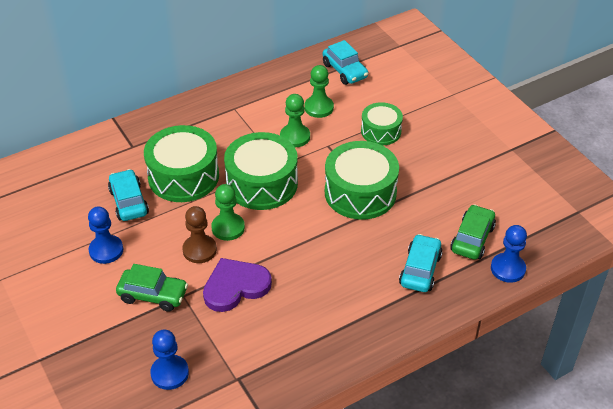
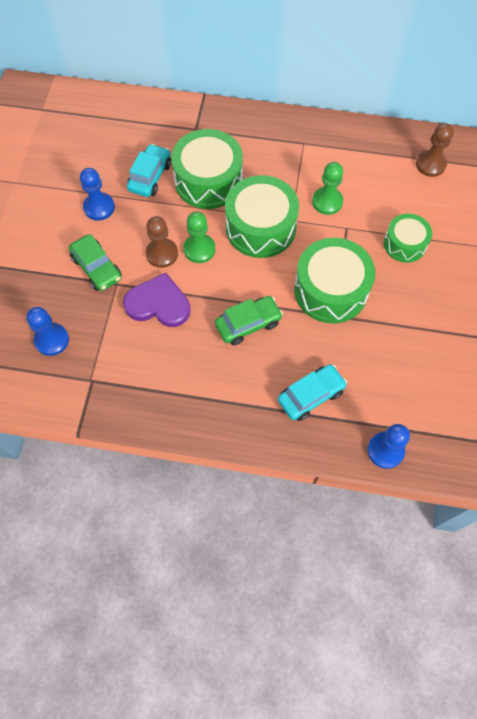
camera: 40 degrees right, 20 degrees up
(319, 108) = (373, 187): green pawn -> none
(345, 71) = (430, 164): turquoise car -> brown pawn
(472, 239) = (383, 400): green car -> green car (248, 324)

